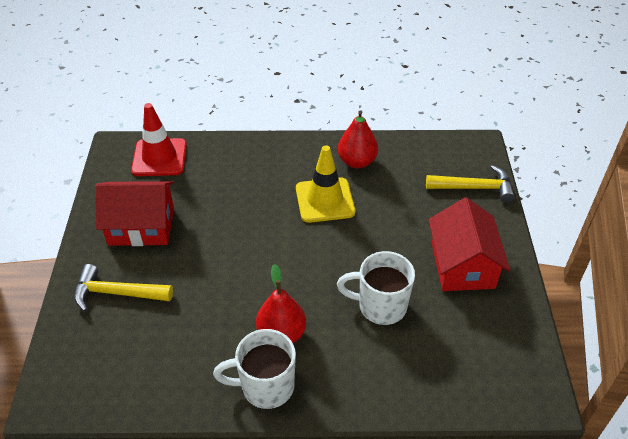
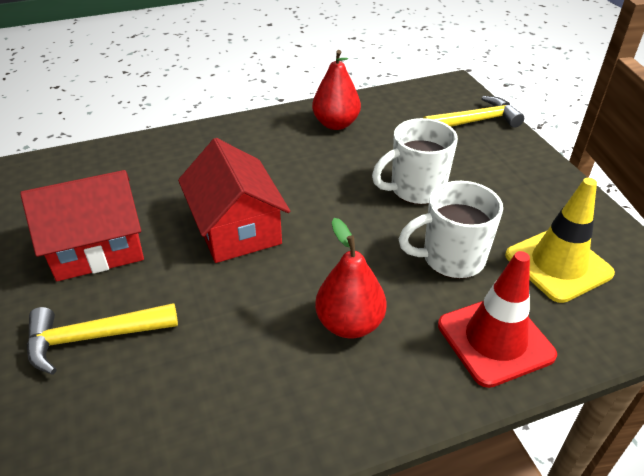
camera: 20 degrees left, 5 degrees down
(159, 157) = (91, 168): red traffic cone -> red traffic cone (495, 340)
(265, 386) = (364, 396): white mug -> white mug (415, 189)
(325, 200) = (321, 167): yellow traffic cone -> yellow traffic cone (558, 264)
(462, 265) = (512, 194): red house -> red house (236, 228)

